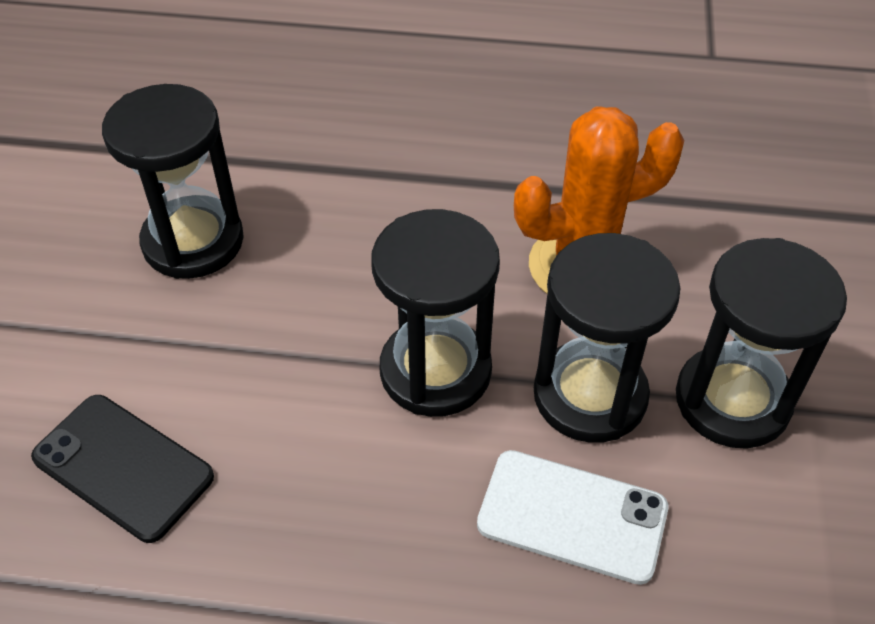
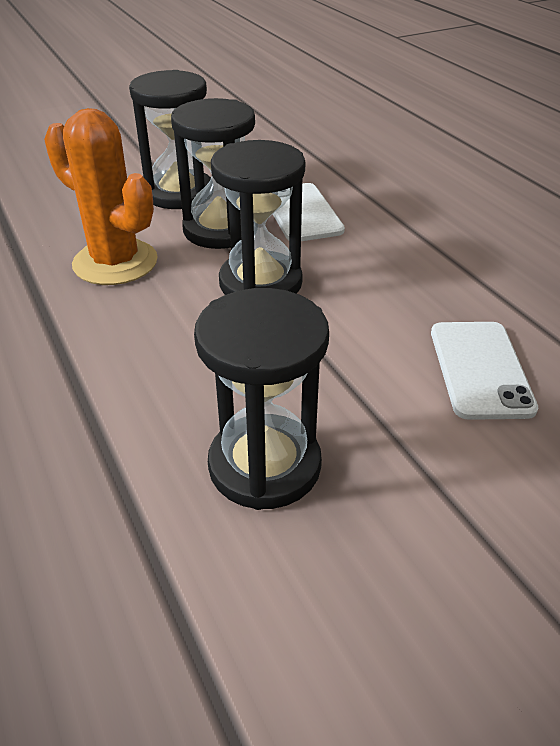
camera: 125 degrees left, 10 degrees down
(123, 467) = (480, 369): black phone -> white phone

